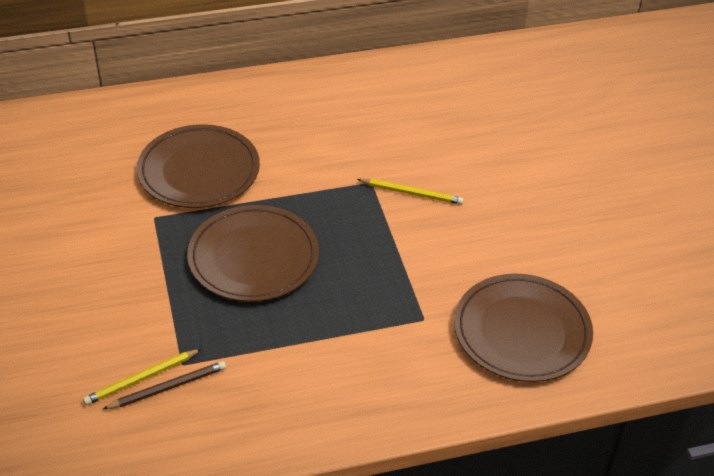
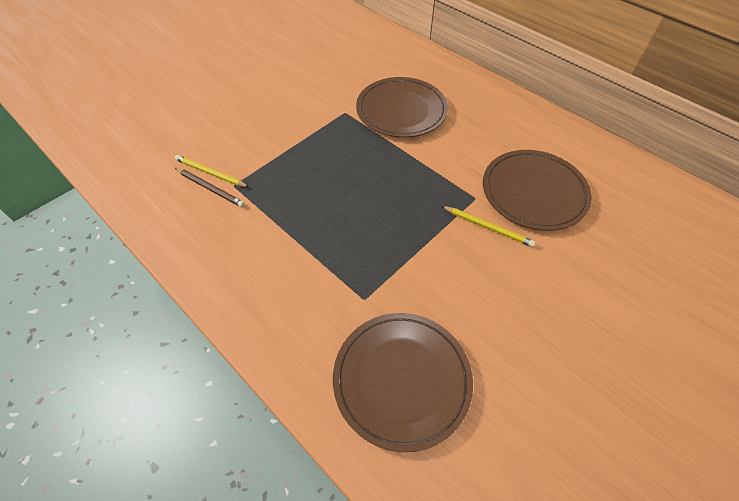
camera: 60 degrees right, 10 degrees up
(253, 257) = (348, 173): brown plate -> brown plate (534, 192)
(412, 193) = (488, 227): yellow pencil -> yellow pencil turned 45 degrees counterclockwise

